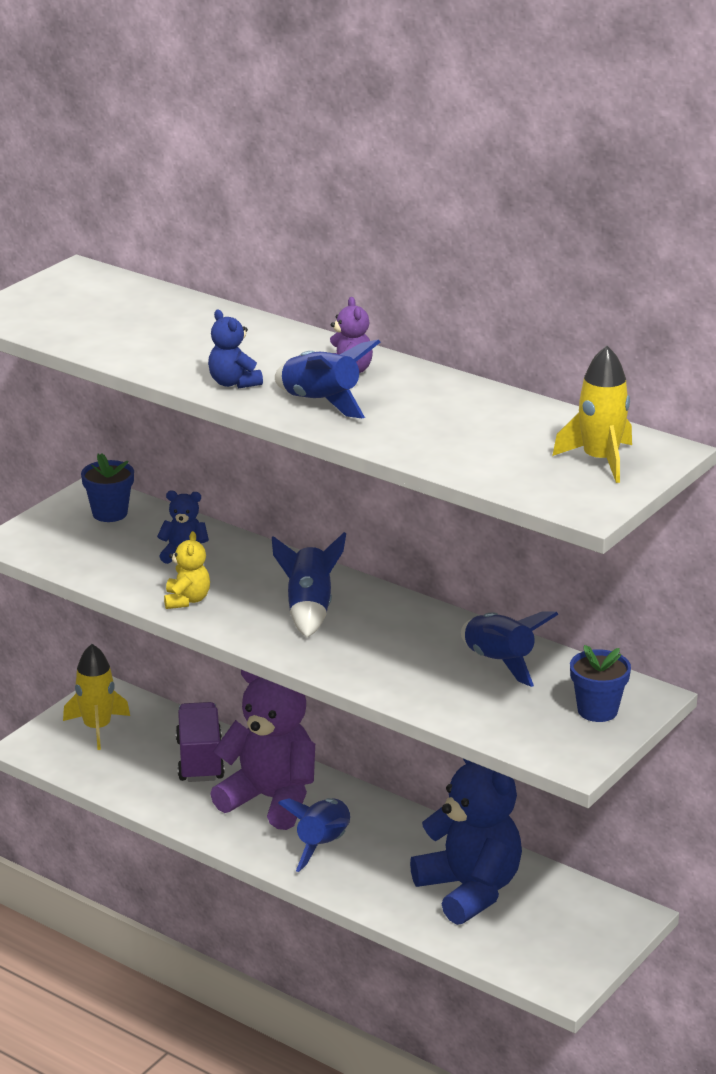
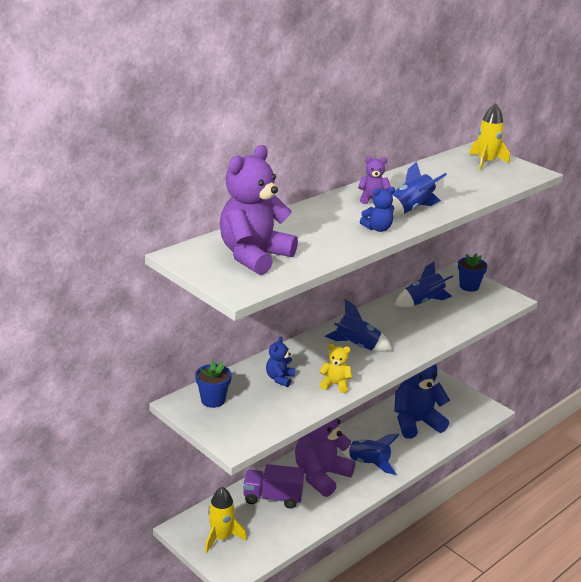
camera: 80 degrees left, 0 degrees up
(97, 312) = (254, 256): none -> purple teddy bear

